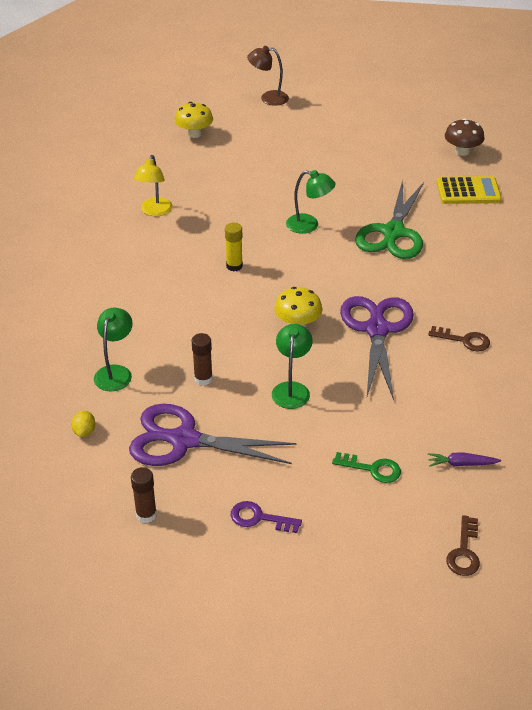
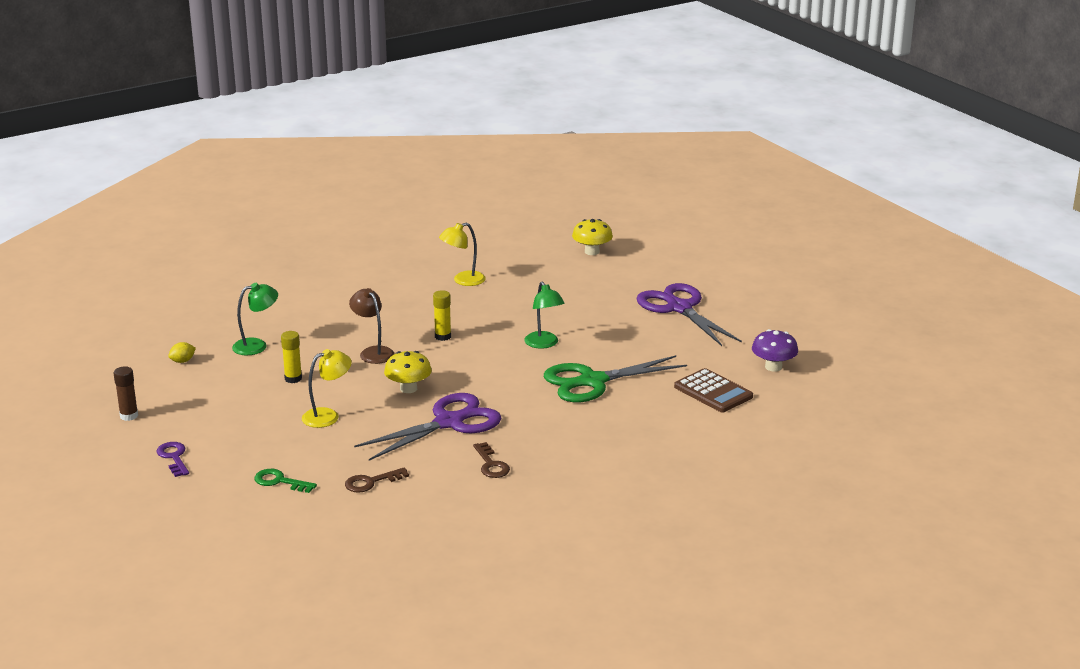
camera: 50 degrees right, 15 degrees down
(184, 440) = (219, 399): purple scissors -> purple scissors (679, 308)
(203, 379) = (293, 379): brown glue stick -> yellow glue stick
(268, 98) = (699, 257): brown lamp -> brown lamp (373, 352)
(291, 389) = (328, 416): green lamp -> yellow lamp
(372, 469) = (280, 481): green key -> green key turned 135 degrees clockwise
(461, 464) = (333, 516): purple carrot -> none
(462, 151) = (773, 367): brown mushroom -> purple mushroom
(464, 552) = (234, 552): brown key -> brown key (371, 482)
(468, 191) = (713, 392): yellow calculator -> brown calculator

